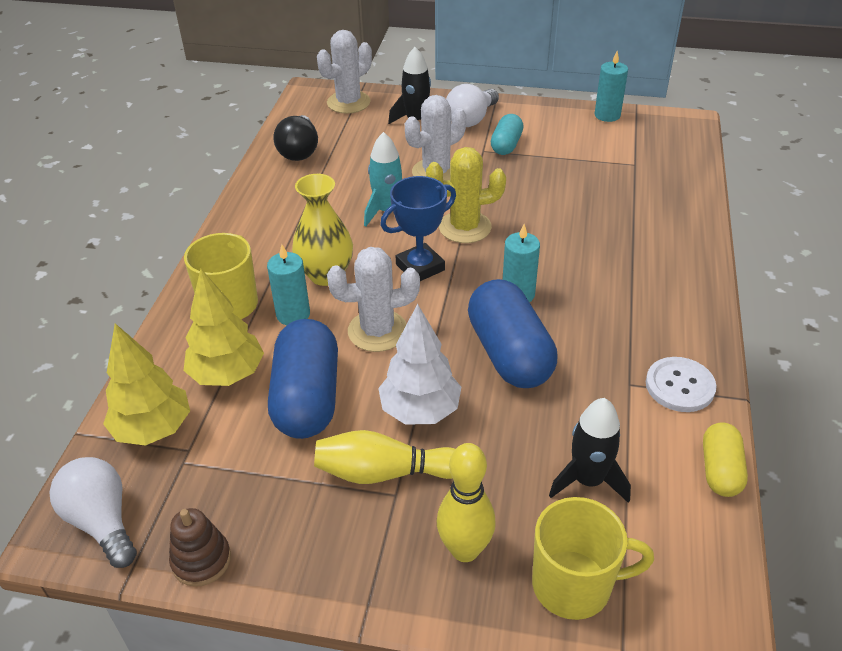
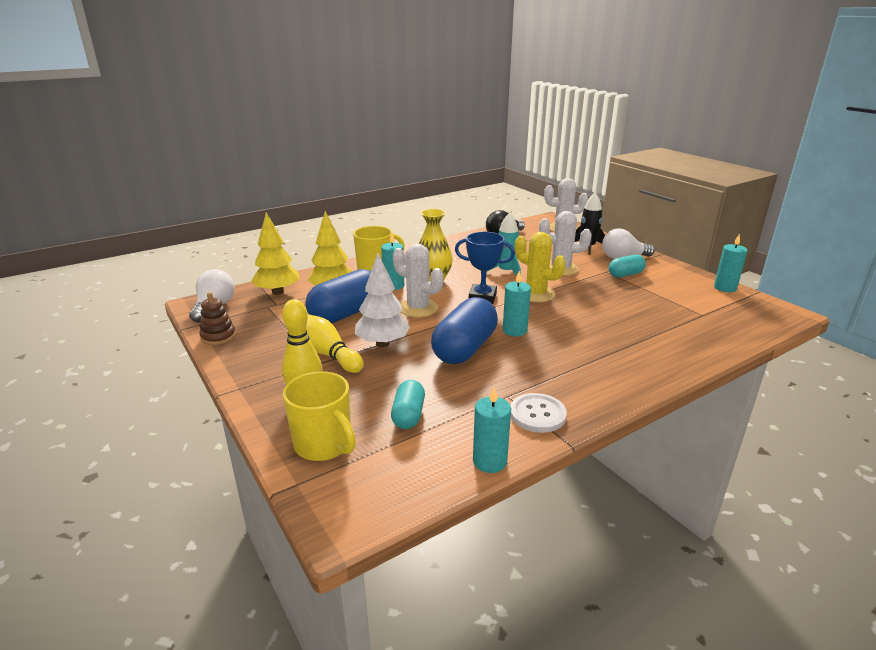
camera: 45 degrees right, 15 degrees down
(588, 480) = (408, 415): black rocket -> turquoise capsule
(720, 470) = (489, 461): yellow capsule -> turquoise candle

